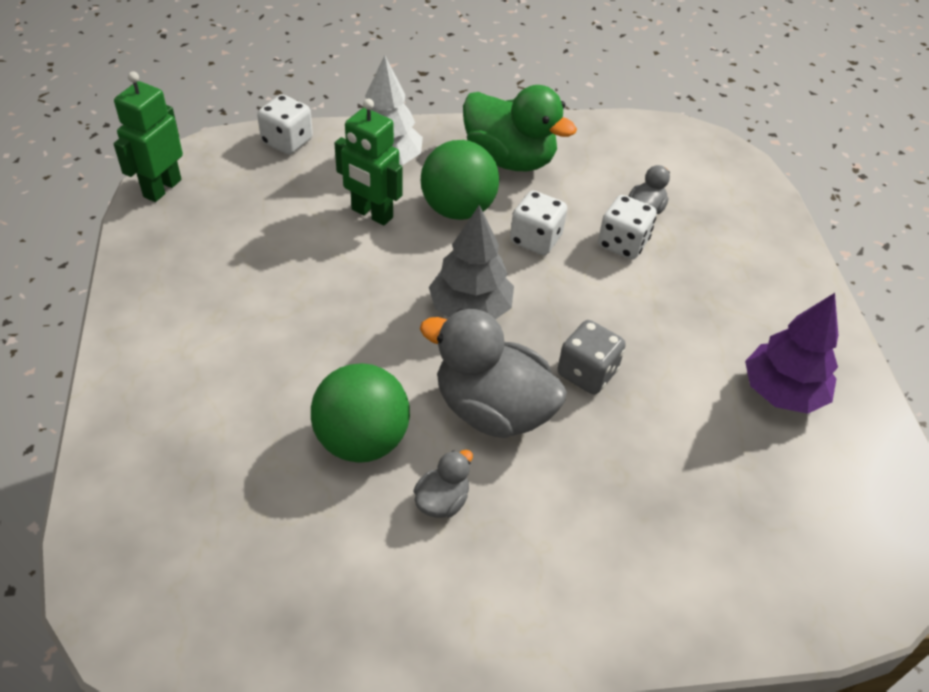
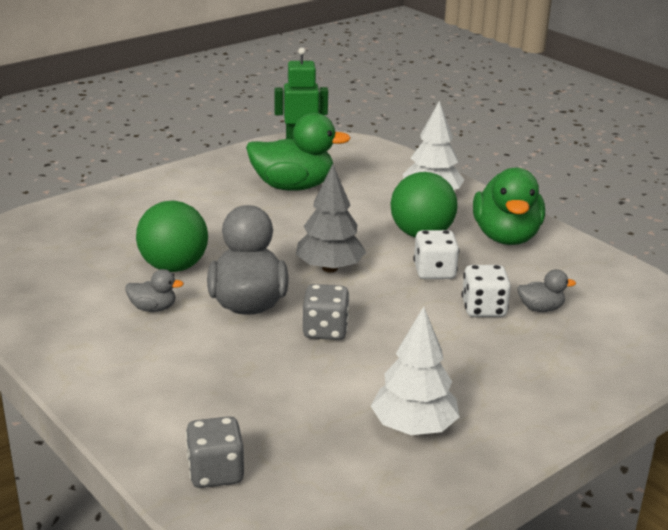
camera: 60 degrees right, 20 degrees down
(265, 248) = (293, 186): none -> green duck
(287, 141) = (398, 160): white dice -> none
(371, 214) = (372, 207): green robot -> none
(782, 392) = (413, 427): purple tree -> white tree
(785, 580) = (215, 472): none -> grey dice

